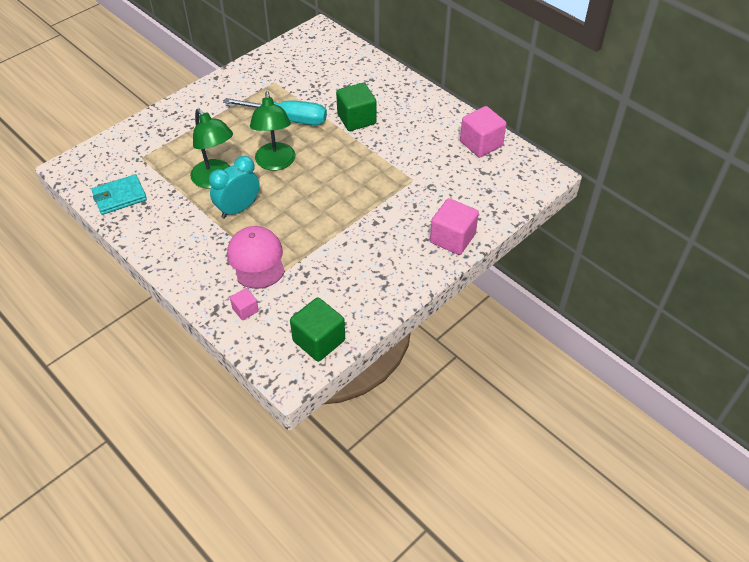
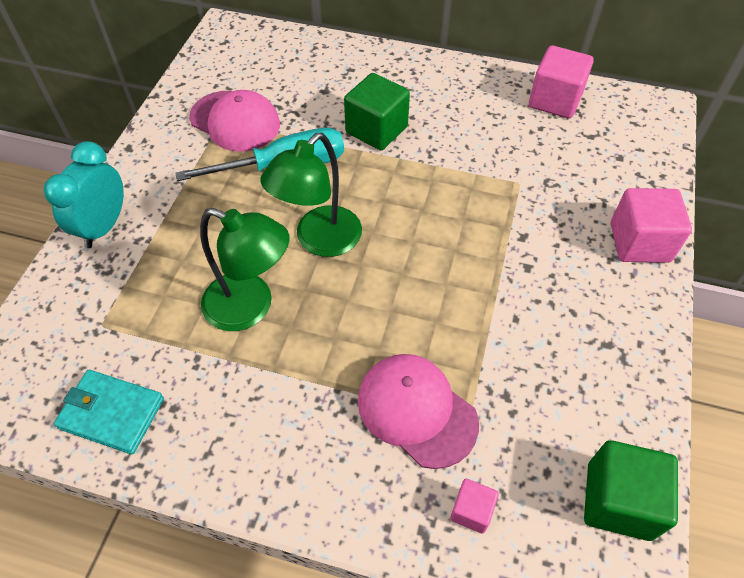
camera: 30 degrees left, 5 degrees up
(119, 197) = (111, 413): turquoise wallet -> turquoise wallet turned 75 degrees clockwise
(238, 209) = (322, 339): turquoise clock -> turquoise clock (104, 227)
(275, 163) = (319, 241): green lamp -> green lamp turned 75 degrees clockwise
(282, 84) = (235, 121): none -> pink cap

